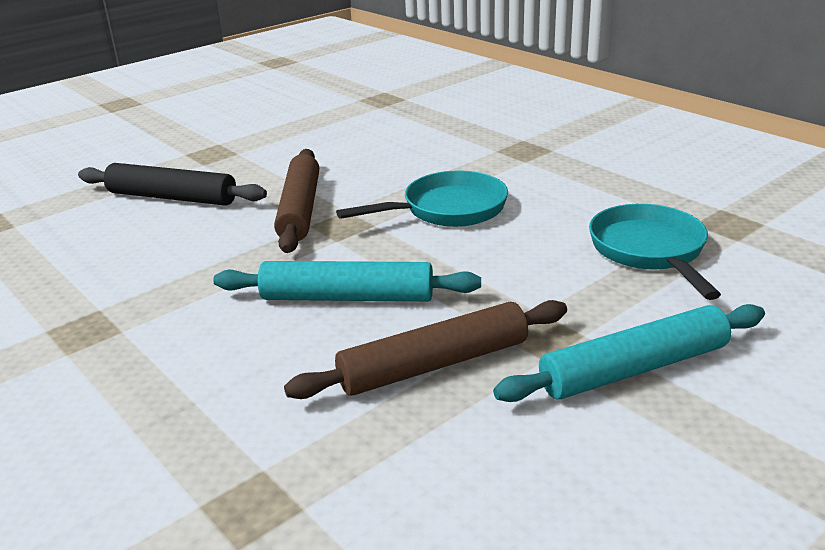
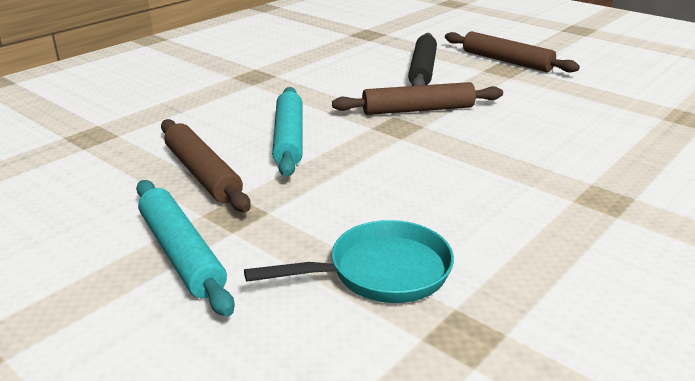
camera: 80 degrees right, 0 degrees up
(186, 149) = (506, 61): none -> brown rolling pin
(448, 209) = (439, 165): turquoise pan -> none

